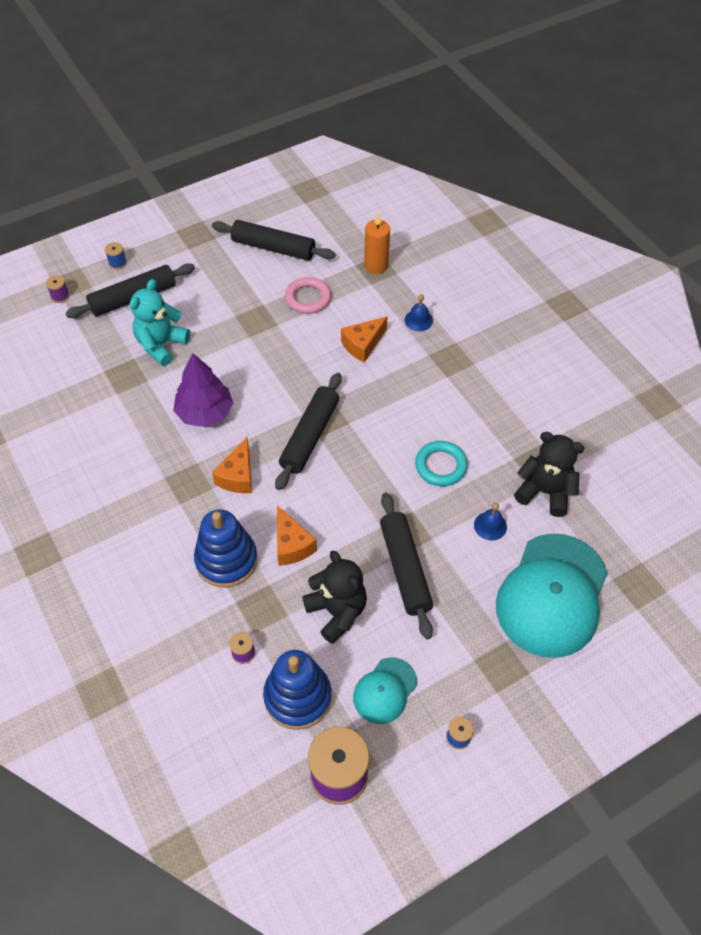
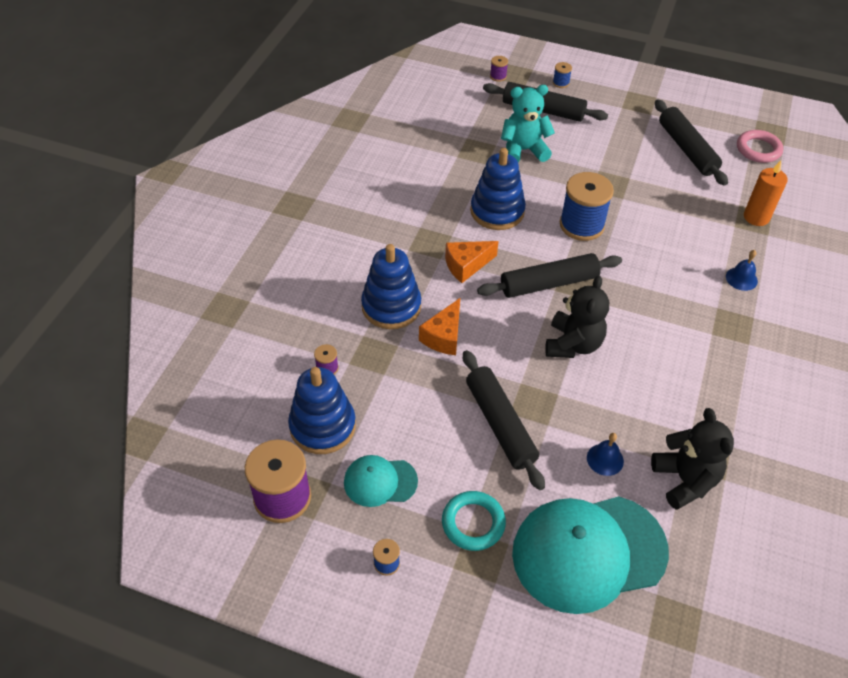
camera: 50 degrees right, 5 degrees down
(205, 413) = (497, 211): purple tree -> blue stacking toy
(276, 370) = (581, 225): none -> blue spool
(308, 298) = (669, 199): pink ring -> pink ring (758, 149)
(337, 612) = (416, 404): black teddy bear -> black teddy bear (573, 344)
(363, 345) = (671, 259): orange cheese -> none
(405, 568) = (500, 424): black rolling pin -> black rolling pin turned 60 degrees counterclockwise
(440, 466) = (621, 386): turquoise ring -> turquoise ring (473, 523)

